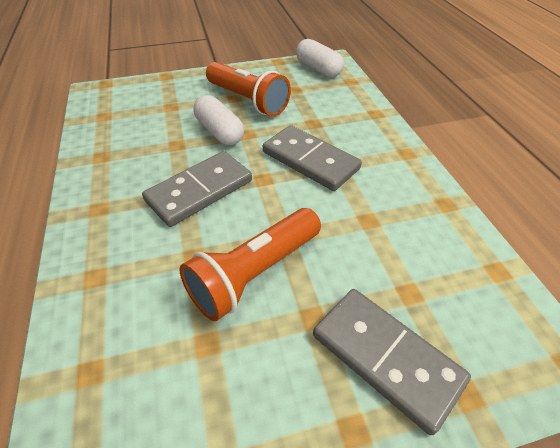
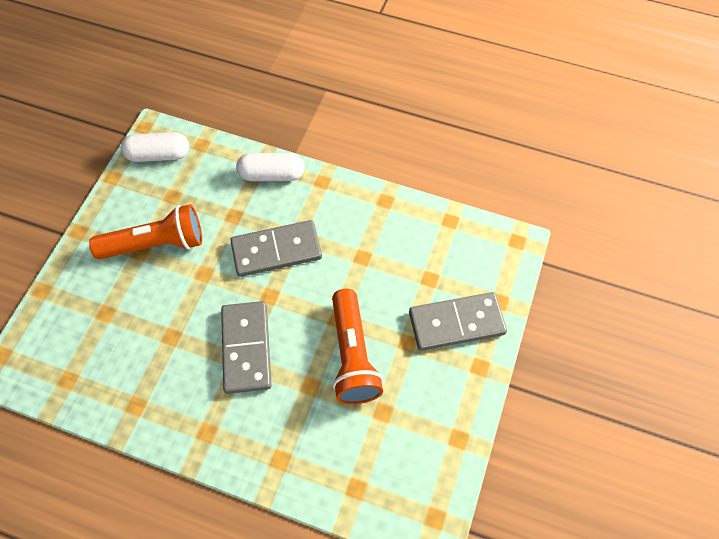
camera: 55 degrees left, 15 degrees up
(219, 132) = (183, 293): white capsule -> white capsule (272, 174)

